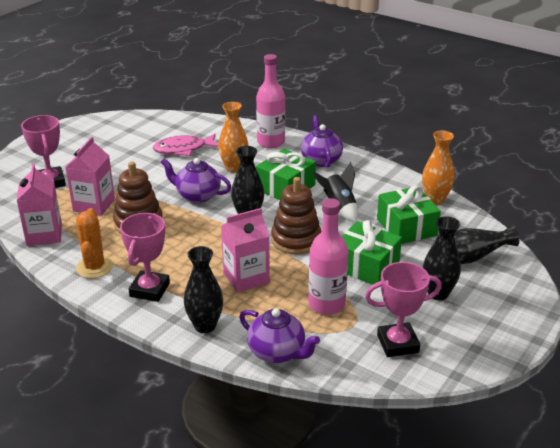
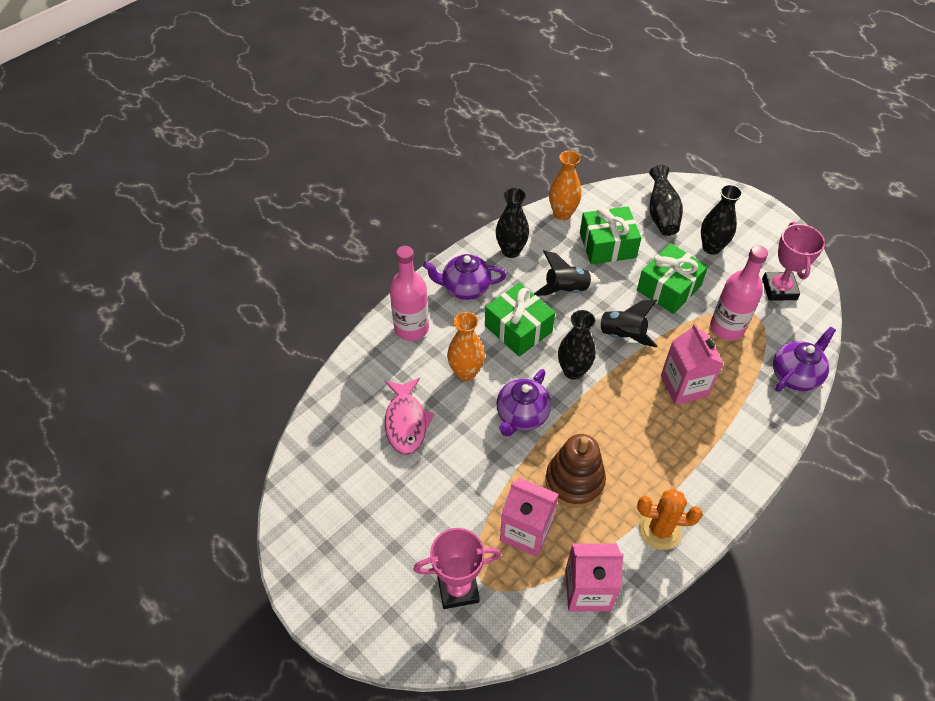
camera: 80 degrees left, 20 degrees up
(149, 290) = (702, 474): pink trophy -> none
(205, 326) = (760, 428): black vase -> black vase (511, 251)
(296, 240) = (621, 335): brown stacking toy -> black rocket

